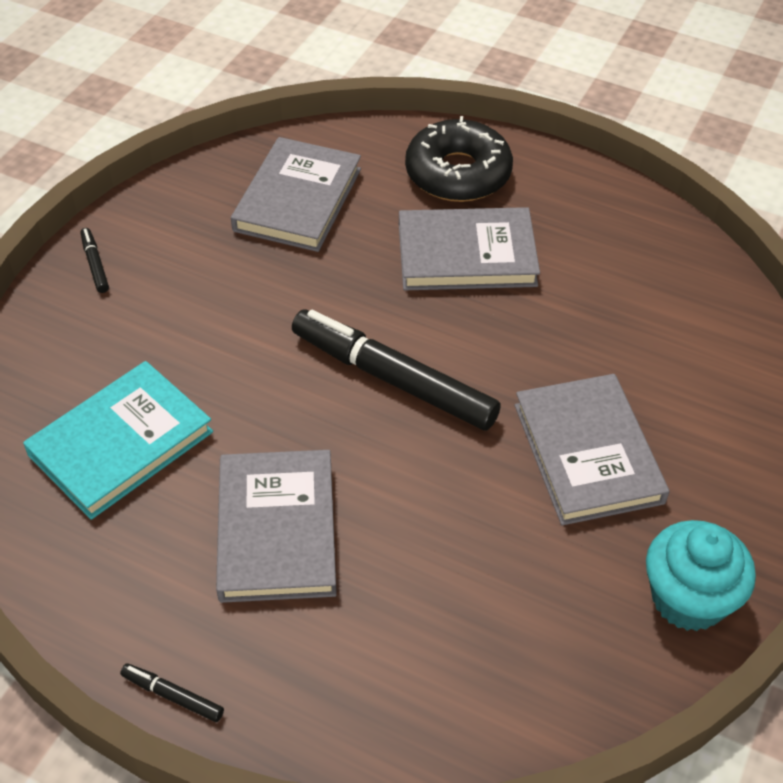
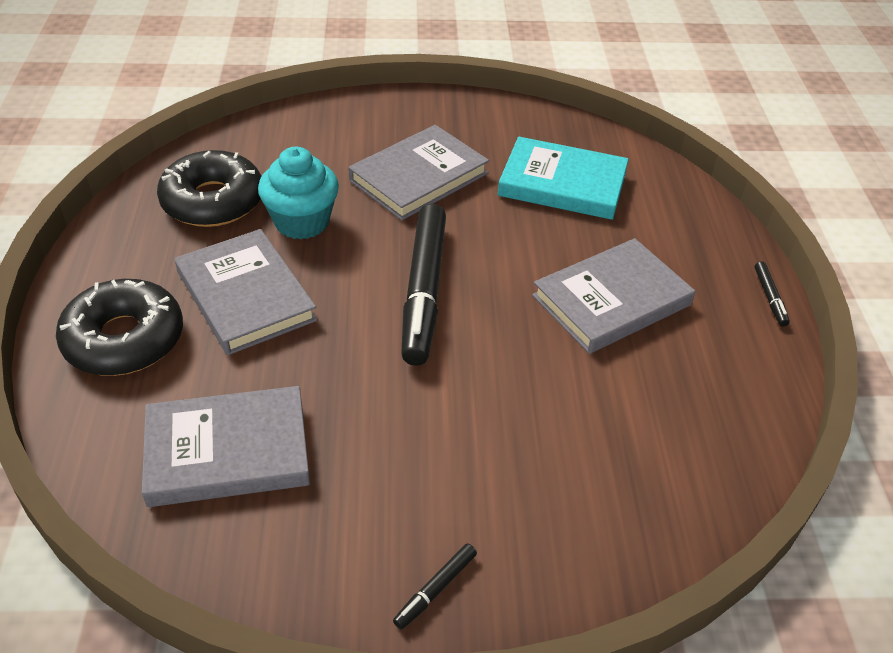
camera: 120 degrees left, 5 degrees down
(121, 443) = (624, 432): turquoise book -> turquoise book (562, 183)
(626, 270) = (213, 201): none -> black donut
(688, 599) = (496, 117): turquoise cupcake -> turquoise cupcake (302, 222)

